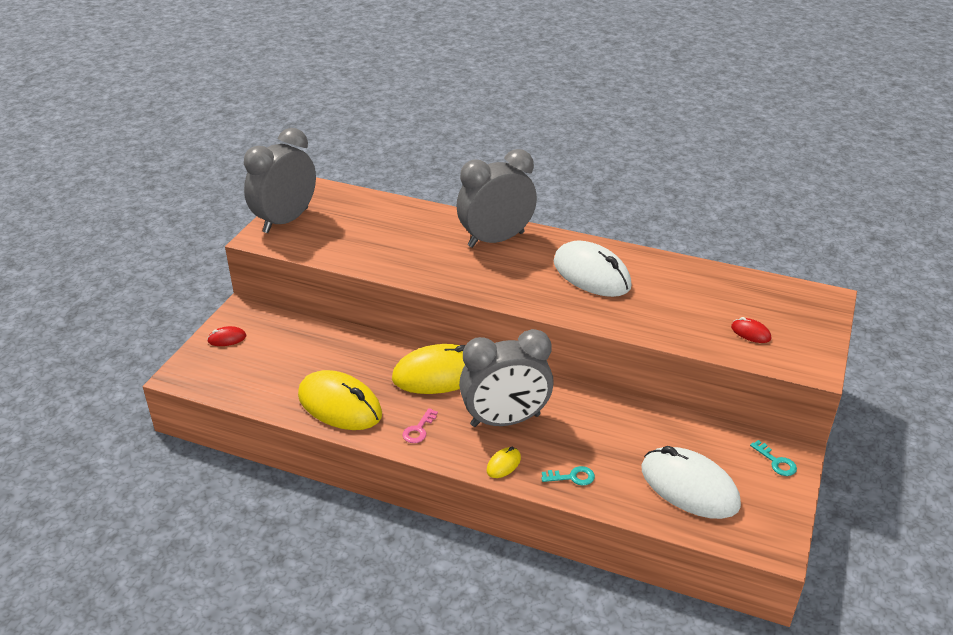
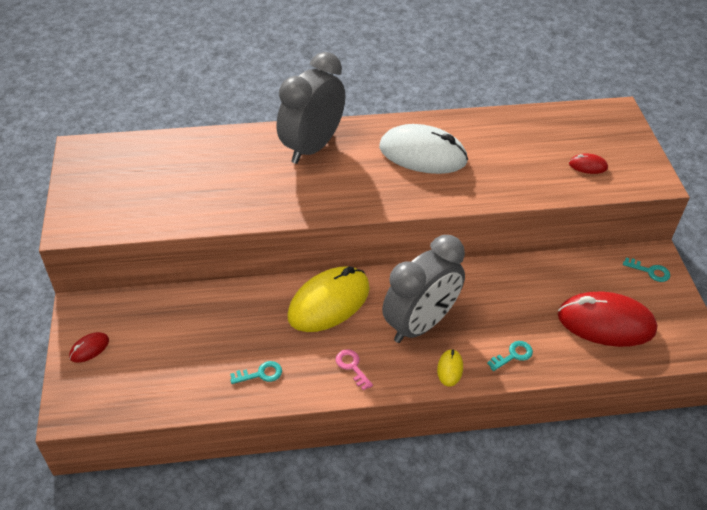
camera: 30 degrees left, 10 degrees up
(285, 220) = (84, 197): grey clock -> none
(339, 405) = (260, 374): yellow mouse -> turquoise key
(419, 429) = (352, 367): pink key -> pink key turned 150 degrees clockwise
(689, 487) = (606, 323): white mouse -> red mouse

